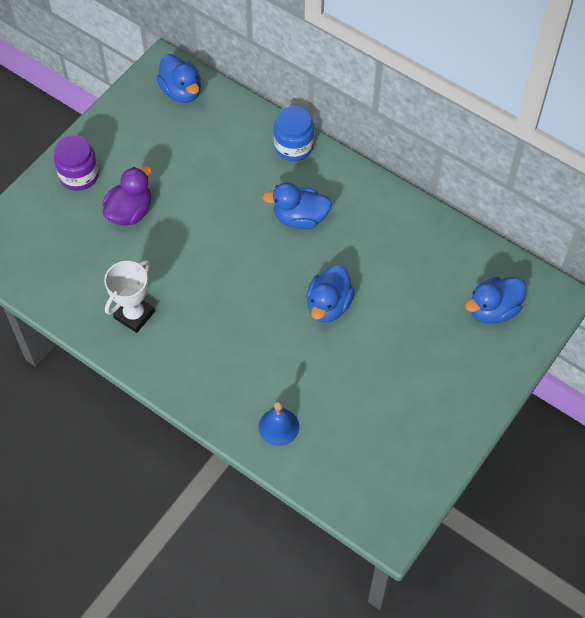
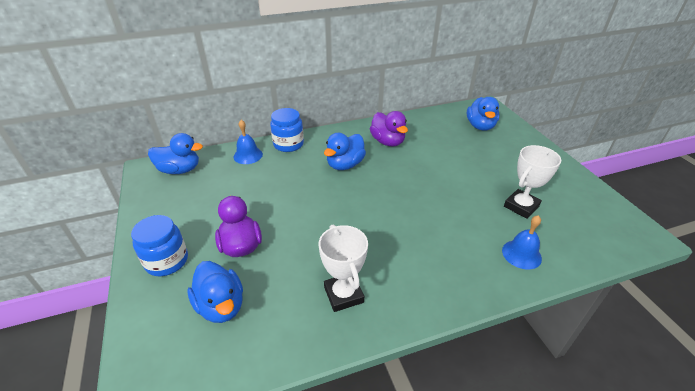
camera: 55 degrees left, 20 degrees down
(79, 175) = (167, 261): purple jar -> blue jar
(246, 126) = (248, 155): none -> blue bell
(328, 305) = (427, 182): blue duck -> blue duck (221, 306)
(354, 404) = (521, 206): none -> white trophy
(375, 232) = (387, 142): none -> purple duck

